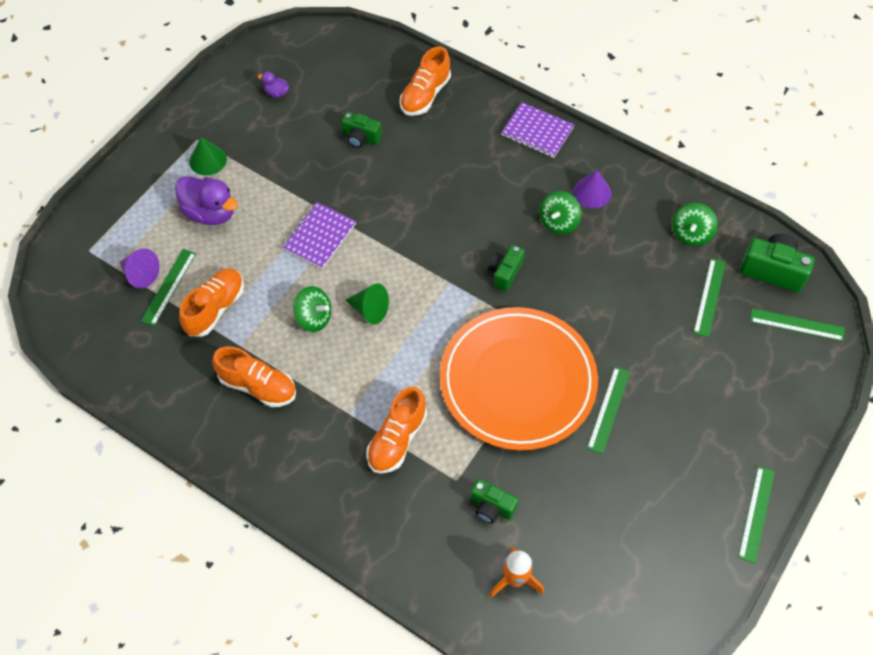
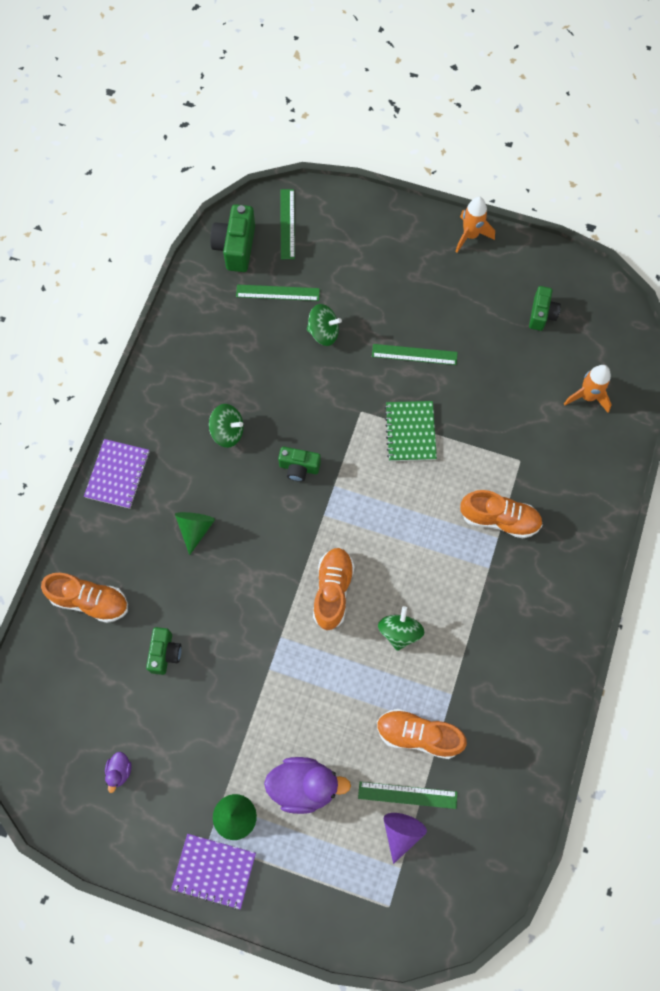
camera: 105 degrees left, 10 degrees up
(210, 213) = (304, 786): purple duck -> purple duck turned 75 degrees clockwise
(258, 386) = (488, 661): orange shoe -> orange shoe (333, 591)
(319, 236) = (304, 657): purple notebook -> purple notebook (214, 871)
(370, 310) = (375, 581): green cone -> green cone (195, 529)
(491, 507) = (534, 427): green camera -> green camera (541, 314)
(518, 381) = (410, 432): orange plate -> green notebook
(592, 192) = (184, 408): purple cone -> none
(691, 234) = (212, 316): green spinning top -> green spinning top (323, 332)
(756, 514) = (470, 235): green ruler -> orange rocket

